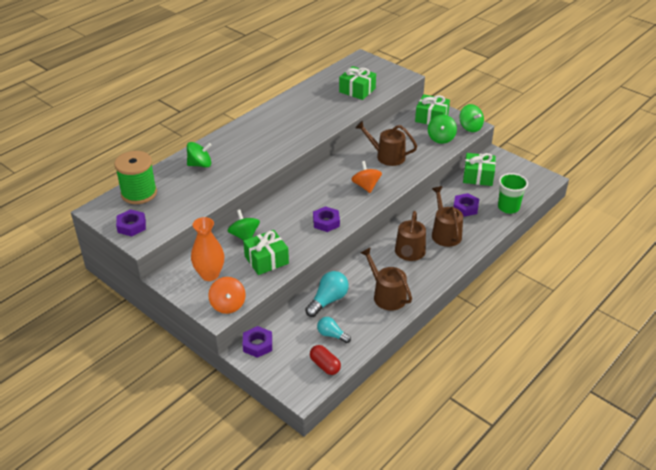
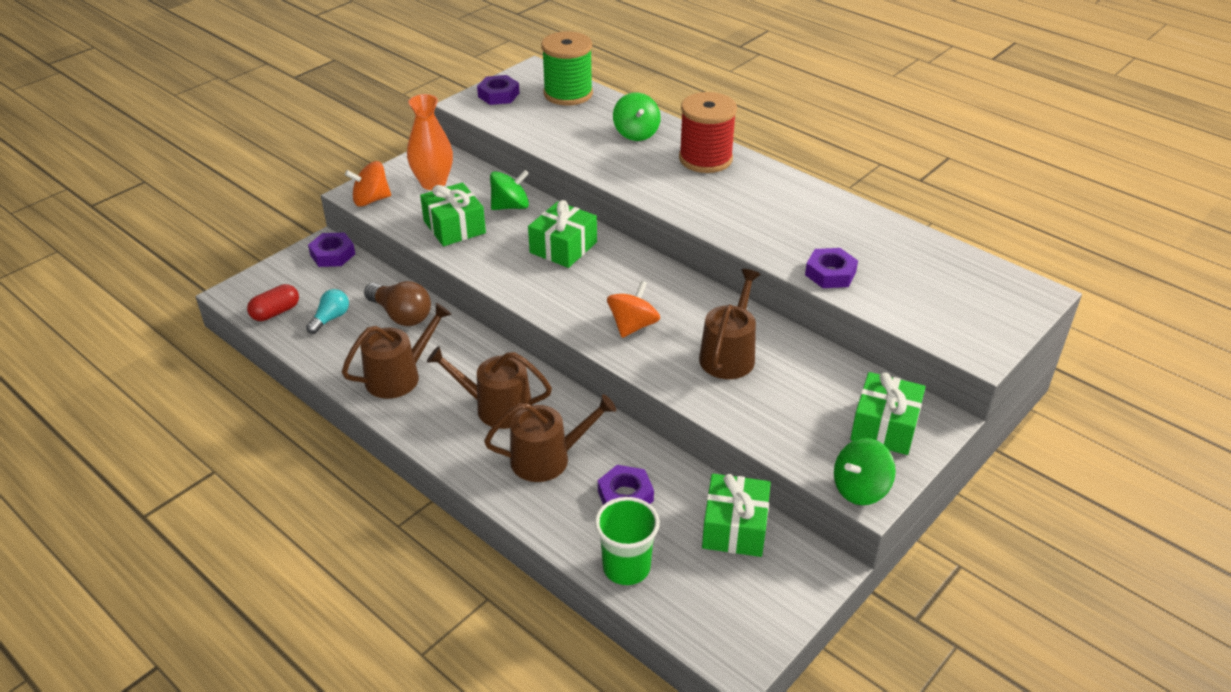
camera: 90 degrees right, 0 degrees up
(235, 139) = (705, 159): none -> red spool
(326, 222) = (535, 281): purple nut -> purple nut (830, 273)
(328, 300) = (401, 315): turquoise light bulb -> brown light bulb
(357, 90) = (898, 285): green gift -> green gift (563, 247)
(366, 186) = (633, 326): orange spinning top -> orange spinning top turned 45 degrees counterclockwise
(441, 138) = (806, 436): green spinning top -> none

